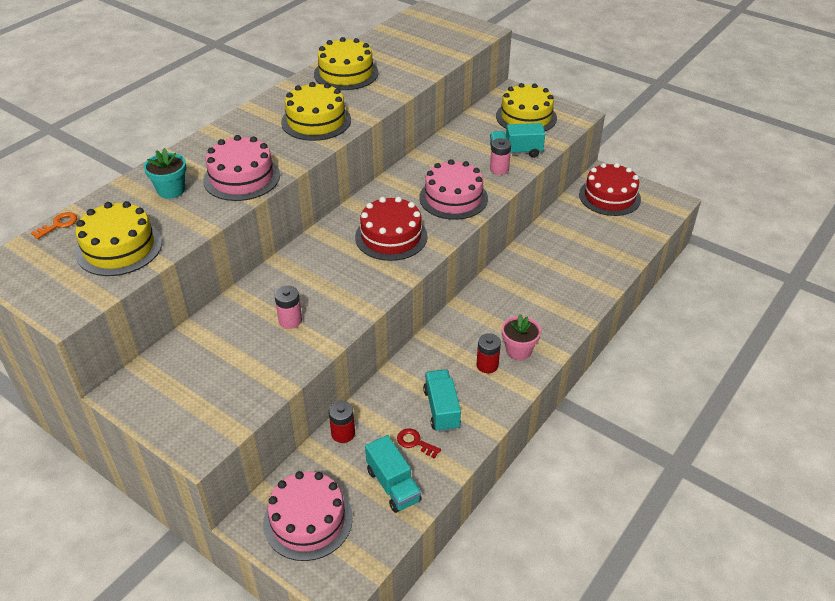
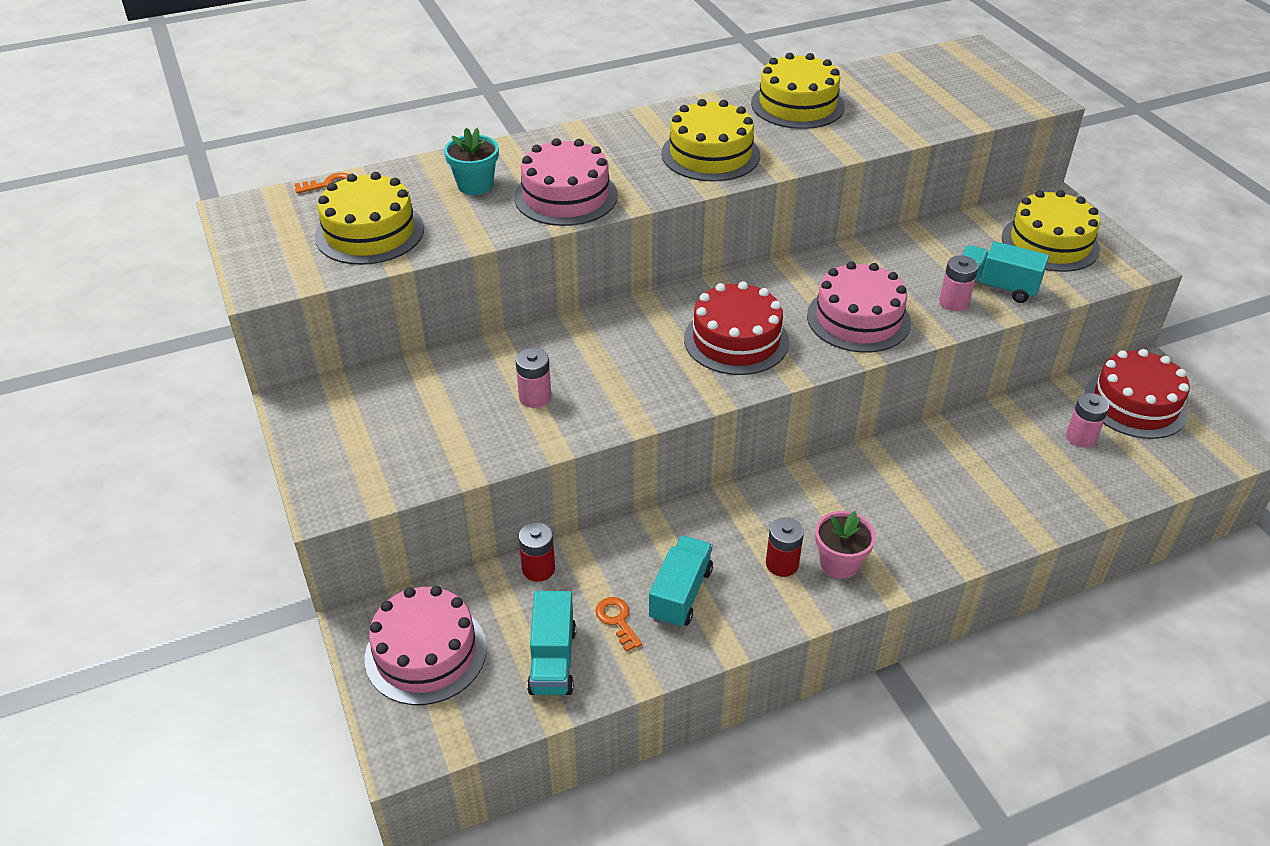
camera: 30 degrees right, 0 degrees up
(415, 442) = (617, 620): red key -> orange key
(595, 226) = (1080, 437): none -> pink battery

